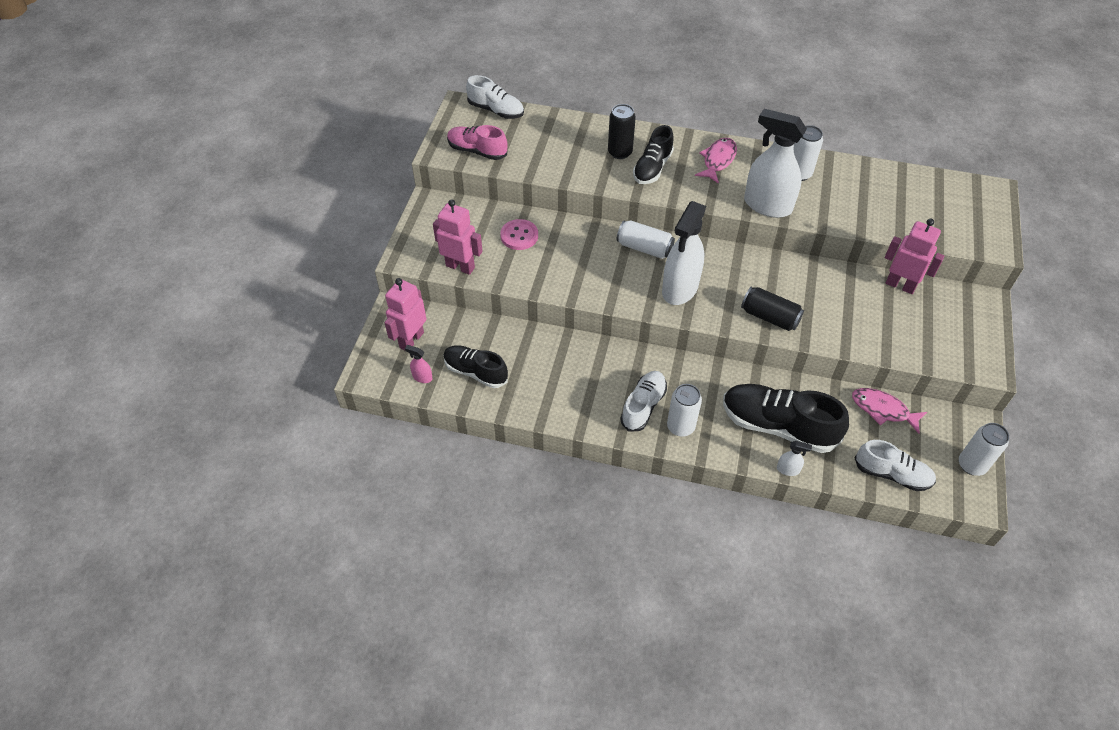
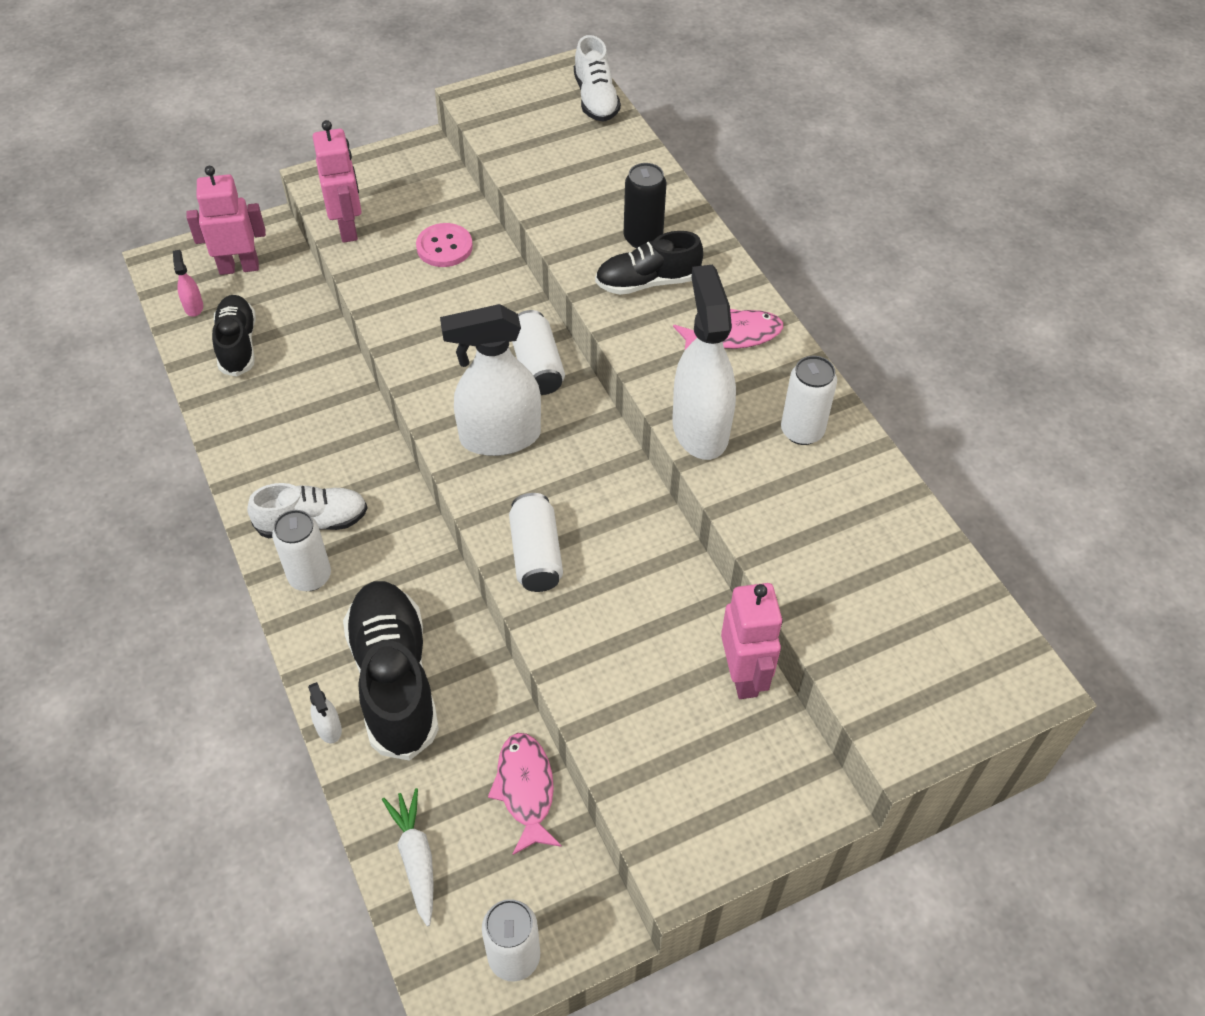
camera: 50 degrees right, 0 degrees up
(477, 151) = (509, 123): pink shoe -> none
(769, 317) = (536, 554): black can -> white can
(892, 474) = (415, 858): white shoe -> white carrot

